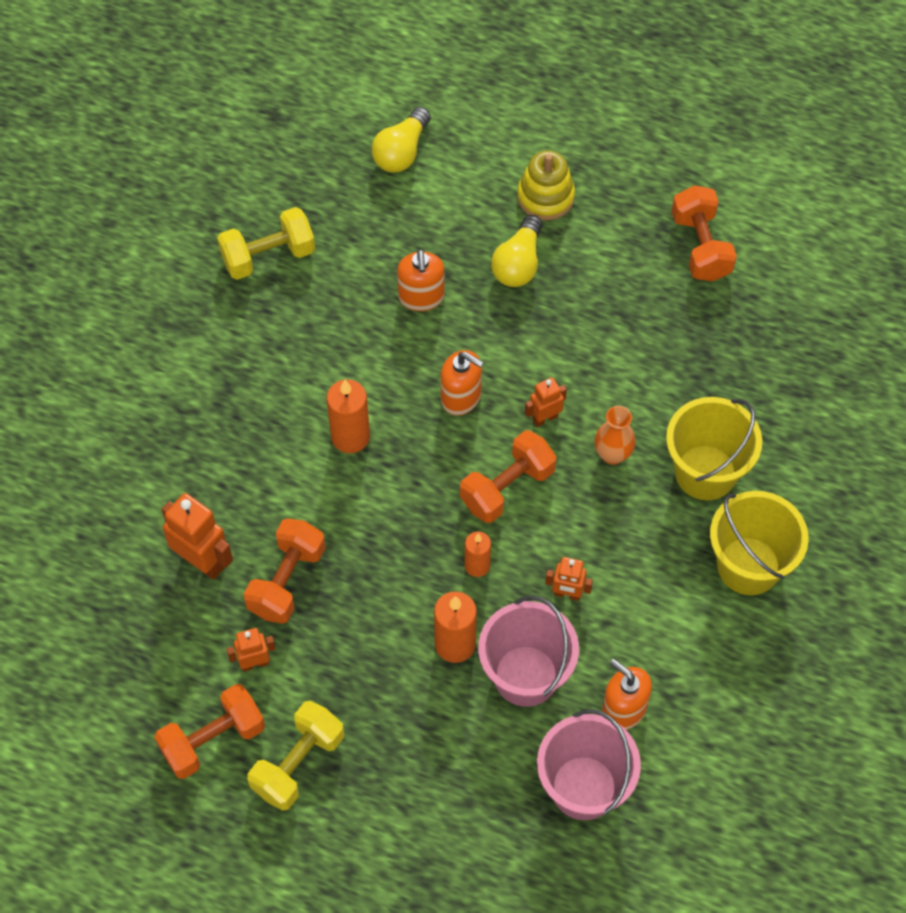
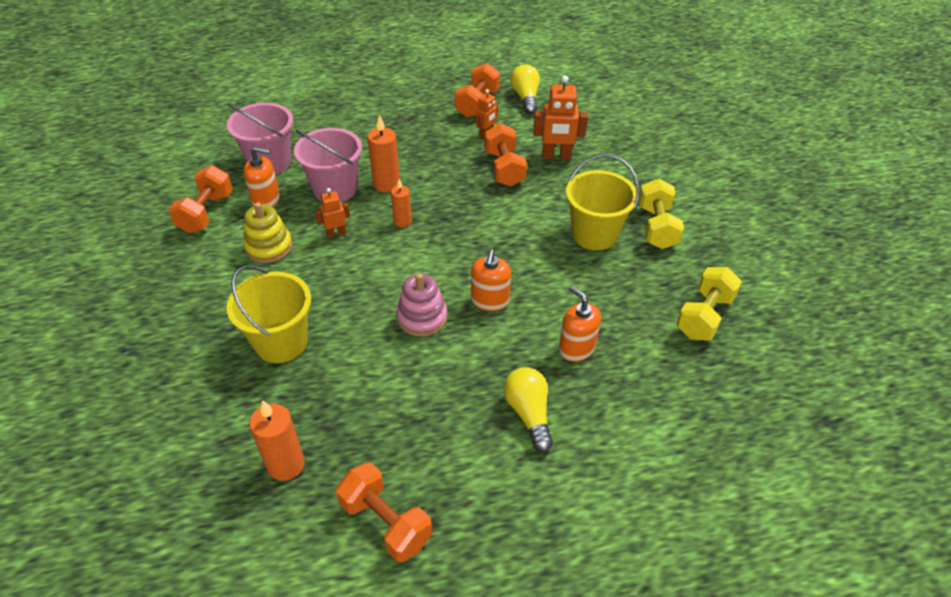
camera: 145 degrees right, 15 degrees down
(298, 764) = (428, 112): yellow dumbbell -> yellow dumbbell (656, 227)
(350, 437) = (538, 245): orange candle -> orange candle (286, 464)
(401, 152) = (704, 452): yellow light bulb -> yellow light bulb (525, 98)
(461, 397) = (490, 301): orange soap dispenser -> orange soap dispenser turned 75 degrees counterclockwise
(507, 487) = (416, 267): orange dumbbell -> orange dumbbell (206, 213)
(545, 197) = (555, 485): yellow stacking toy -> yellow stacking toy (269, 247)
(545, 418) = (422, 317): orange robot -> pink stacking toy
(612, 454) = (357, 319): orange vase -> none
(748, 566) = (219, 302): yellow bucket -> yellow bucket (594, 234)

